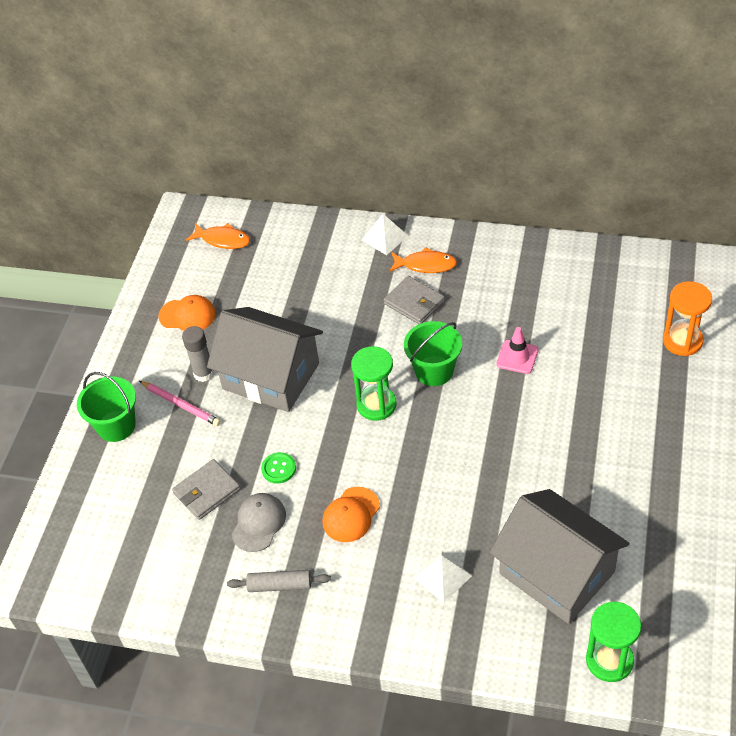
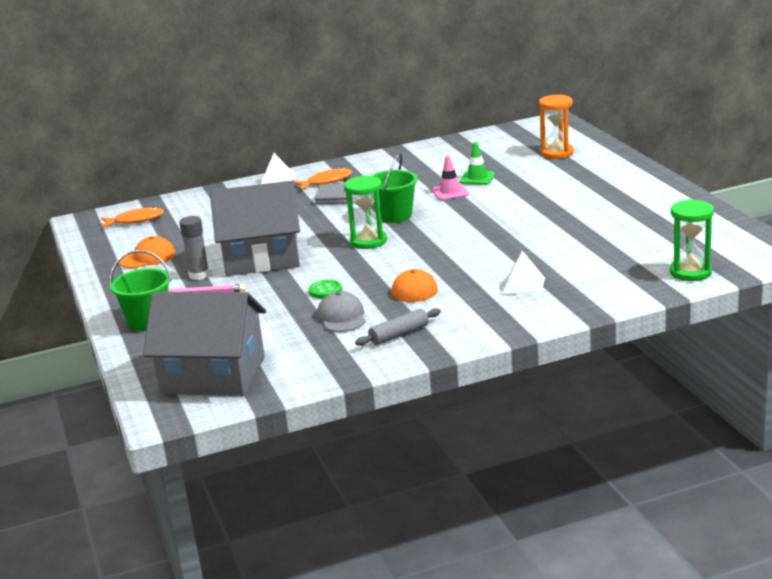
camera: 35 degrees left, 25 degrees down
(207, 491) = (276, 320): grey wallet -> none
(556, 573) = (603, 255): grey house -> grey house (213, 375)
(564, 344) = (477, 178): none -> green traffic cone

